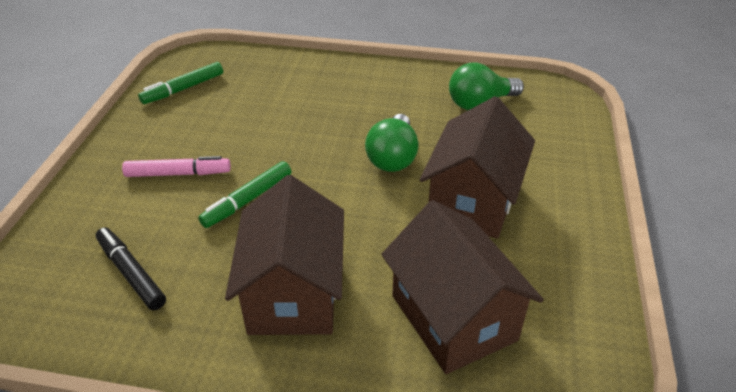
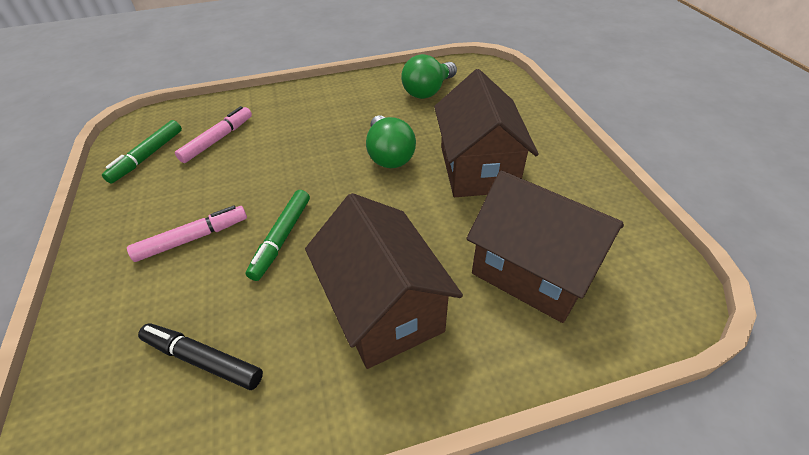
camera: 25 degrees left, 5 degrees up
(248, 92) = (217, 139): none -> pink marker

